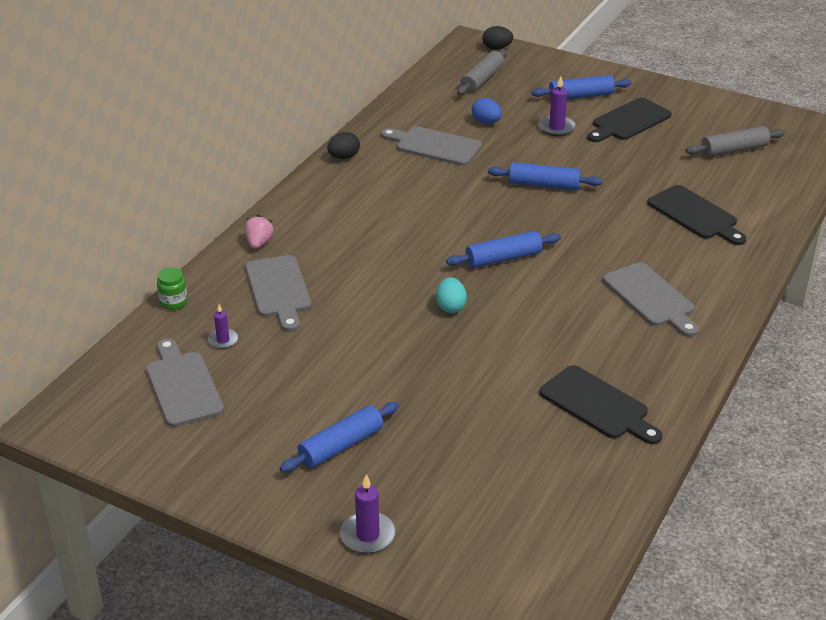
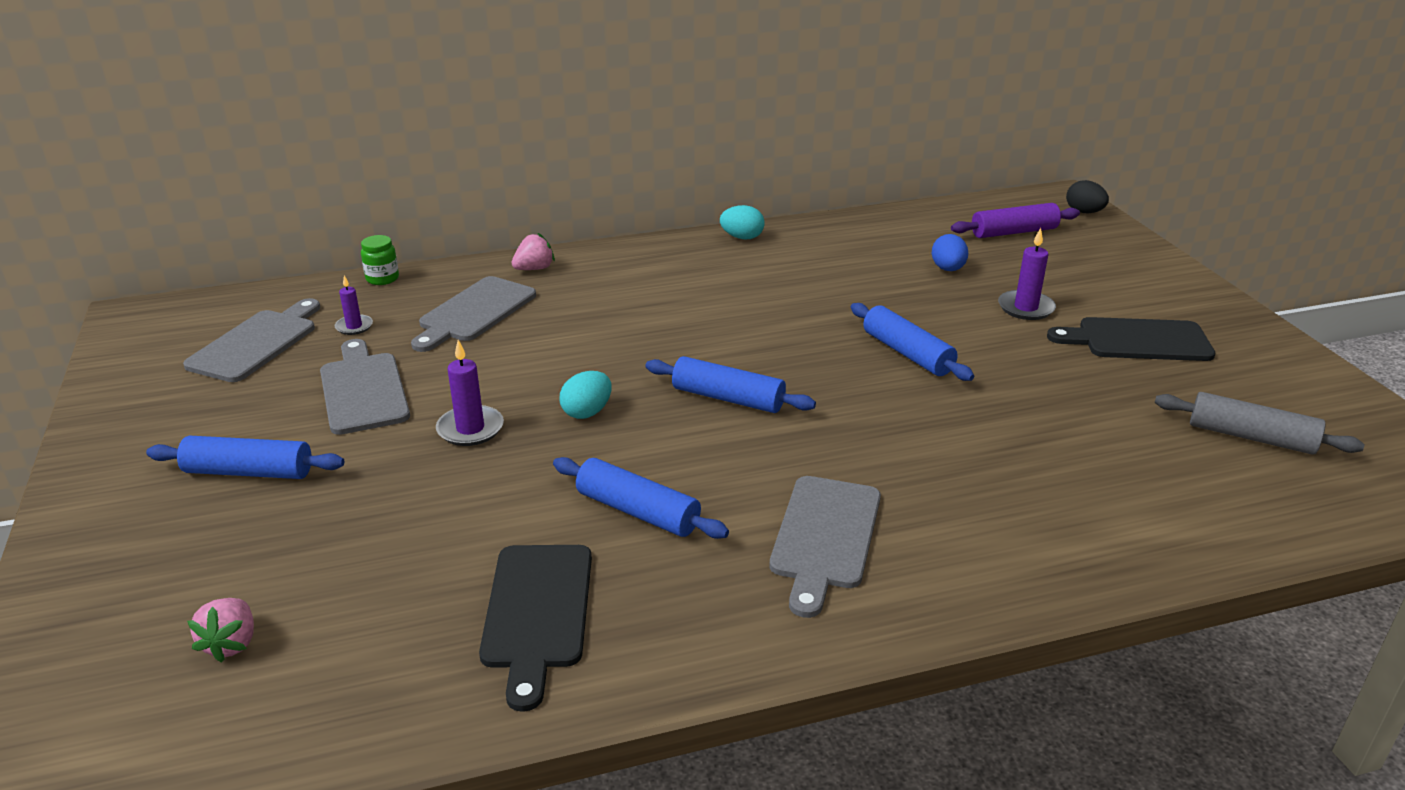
camera: 45 degrees right, 5 degrees down
(344, 157) = (742, 237): black egg -> turquoise egg
(368, 535) = (97, 570): purple candle -> purple candle (470, 429)
(435, 146) = (851, 266): grey cutting board -> grey cutting board (363, 390)
(482, 80) = (1014, 232): grey rolling pin -> purple rolling pin
(499, 509) = (231, 643): none -> pink strawberry
(580, 96) = (1114, 291): blue rolling pin -> blue rolling pin (638, 511)
(695, 215) = (1057, 480): black cutting board -> none

